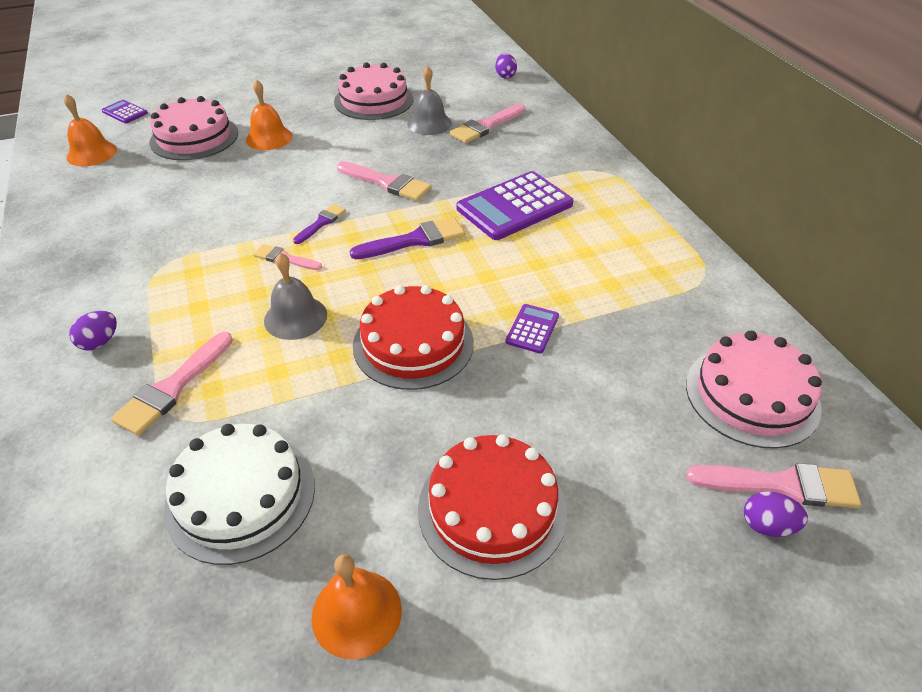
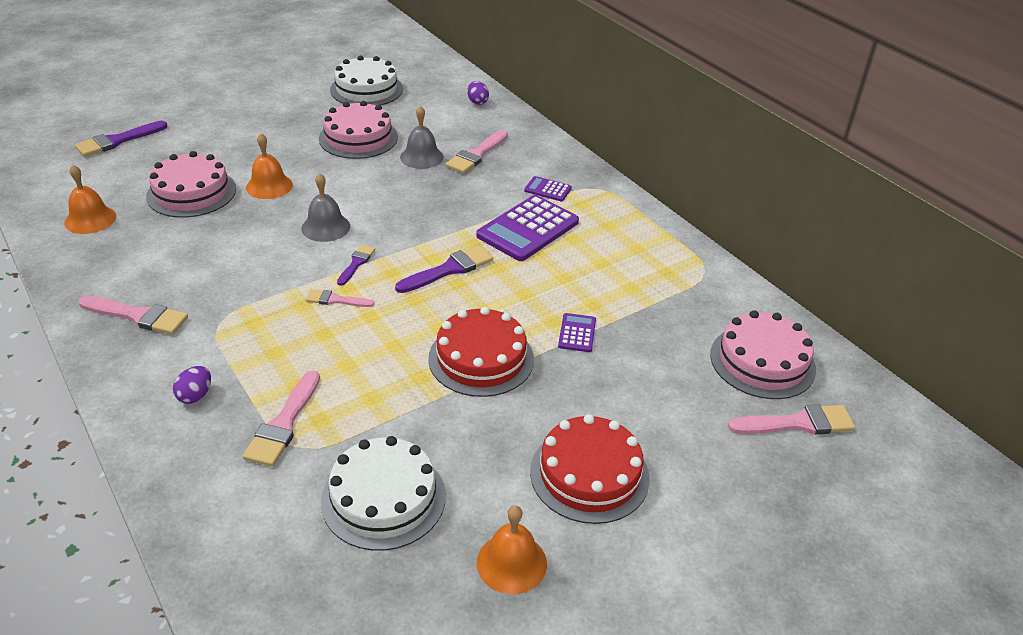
camera: 15 degrees left, 5 degrees down
(125, 112) = (103, 173): purple calculator -> purple calculator (548, 189)
(151, 85) = (117, 141): none -> purple brush
(295, 317) = (368, 350): grey bell -> grey bell (325, 227)
(387, 183) = (403, 219): pink brush -> pink brush (138, 316)
(400, 57) = (366, 89): none -> white cake
(767, 525) = (793, 453): purple egg -> none

